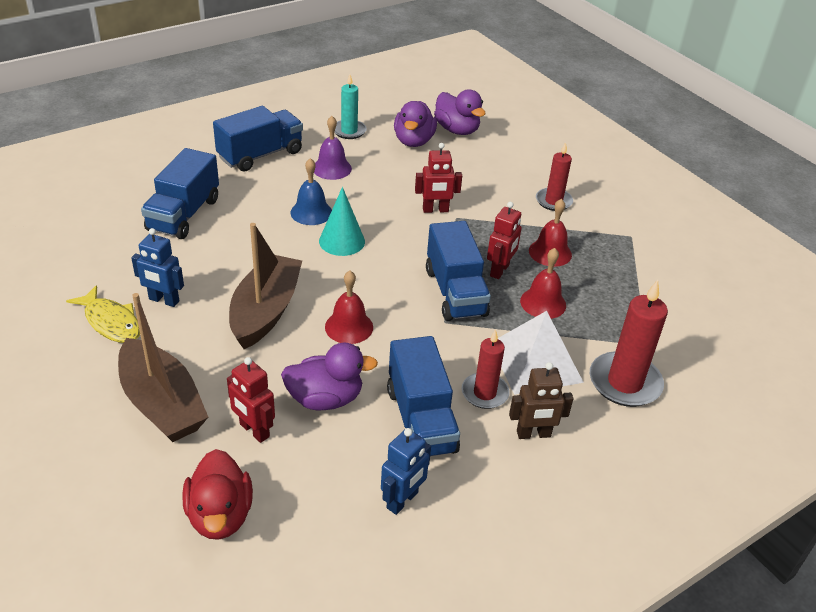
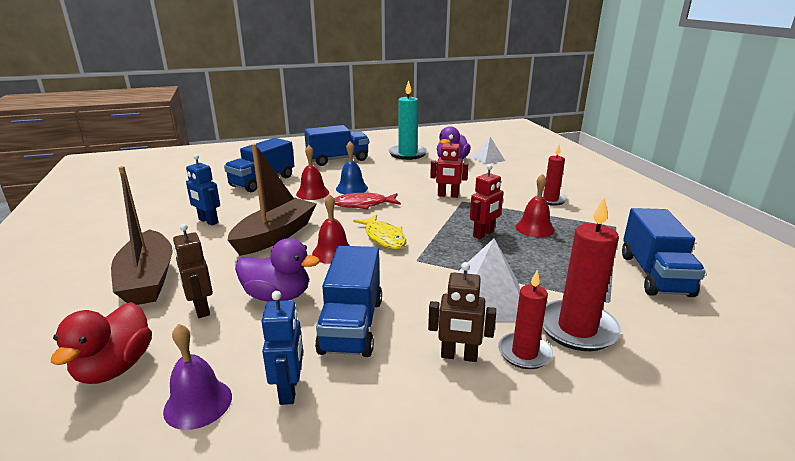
camera: 20 degrees right, 15 degrees down
(111, 322) = (161, 228): yellow fish -> yellow fish (383, 237)
(254, 431) = (201, 309): red robot -> brown robot
(332, 168) = (383, 169): purple bell -> purple bell (198, 403)
(342, 241) = (363, 204): turquoise cone -> red fish
(349, 131) = (407, 154): turquoise candle -> turquoise candle, size x1.57
(402, 500) = (289, 390): blue robot -> blue robot turned 60 degrees counterclockwise
(455, 292) = (437, 243): blue truck -> blue truck (654, 275)
(457, 130) = (488, 159): purple duck -> white pyramid
(484, 393) = (425, 314): red candle -> red candle (524, 353)
(543, 303) = (514, 259): red bell -> red bell (312, 193)

